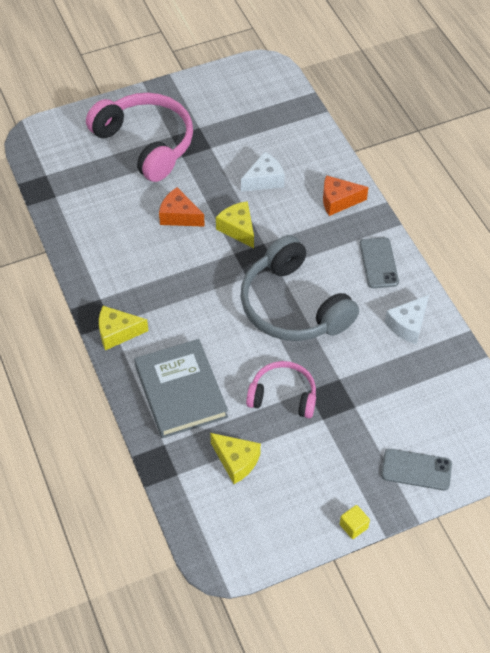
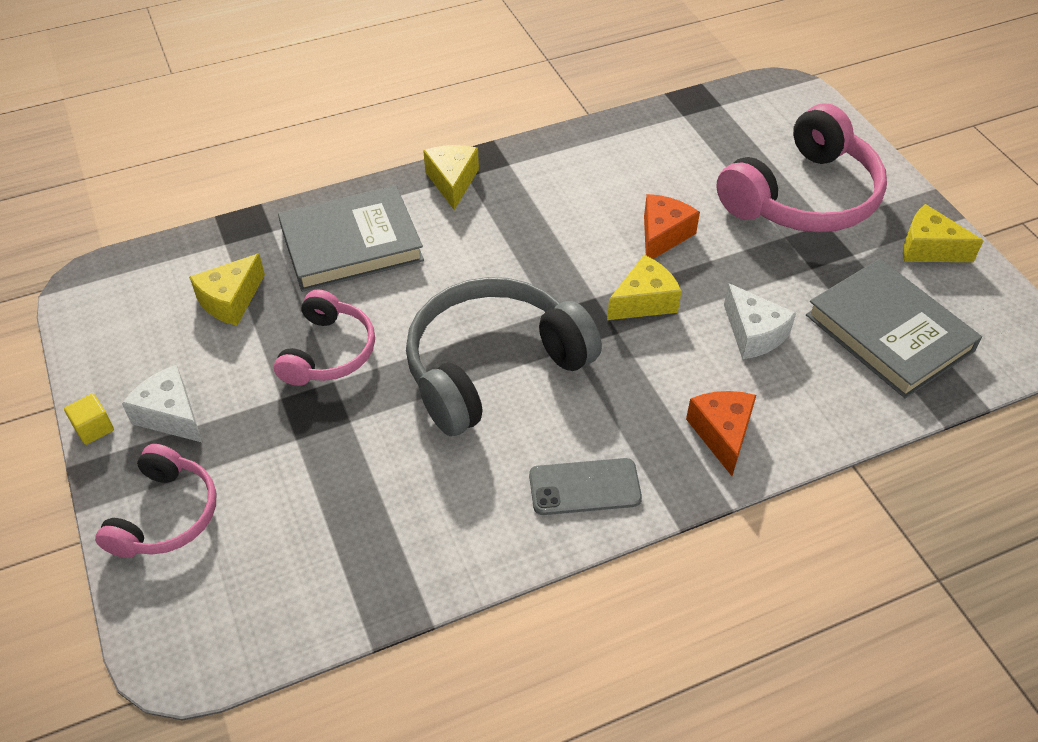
camera: 90 degrees right, 5 degrees down
(195, 94) = (928, 248): none -> yellow cheese
(263, 121) = (889, 333): none -> grey book
(408, 325) = (448, 523): white cheese -> white cheese (170, 415)
(416, 470) = (166, 515): grey phone -> pink headphones

